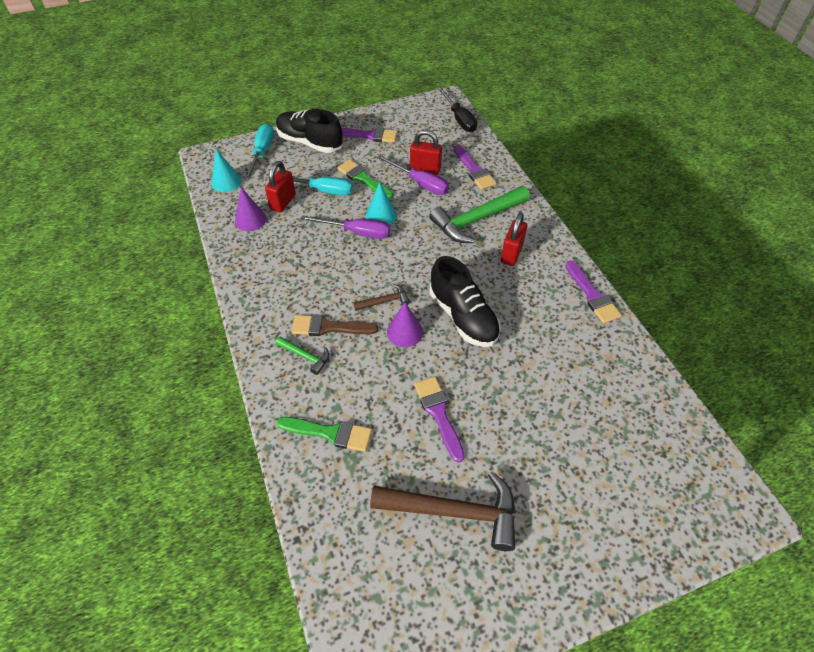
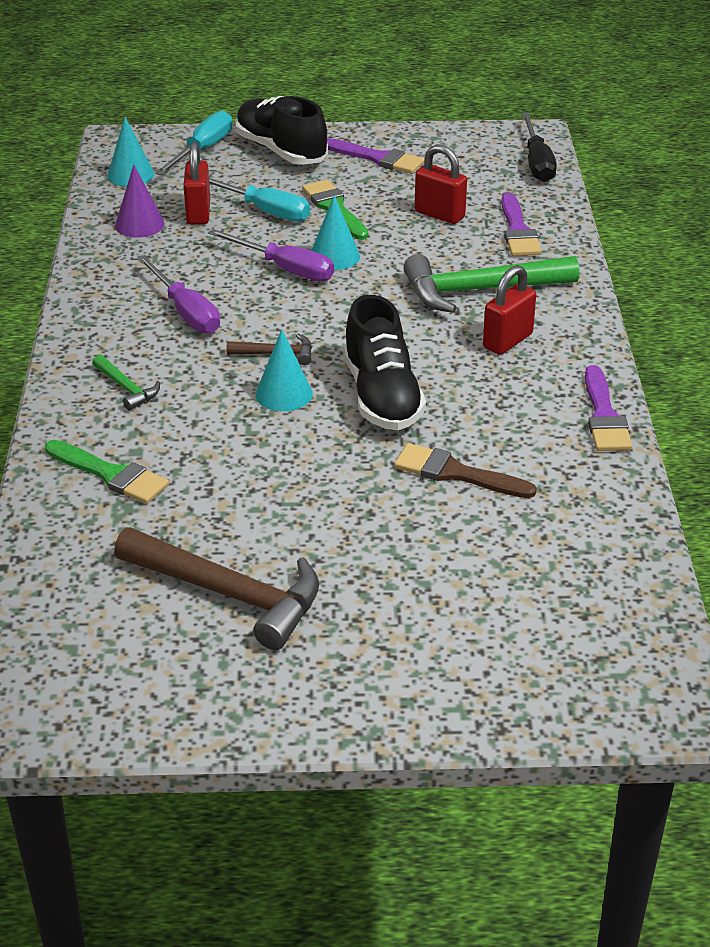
camera: 20 degrees right, 15 degrees down
(283, 202) = (198, 213): red padlock -> red padlock turned 45 degrees counterclockwise
(329, 327) = (178, 365): brown brush -> brown brush (456, 473)
(405, 332) = (284, 394): purple cone -> turquoise cone
(420, 183) = (419, 230): purple screwdriver -> purple screwdriver (185, 312)
(438, 413) = (275, 491): purple brush -> none

